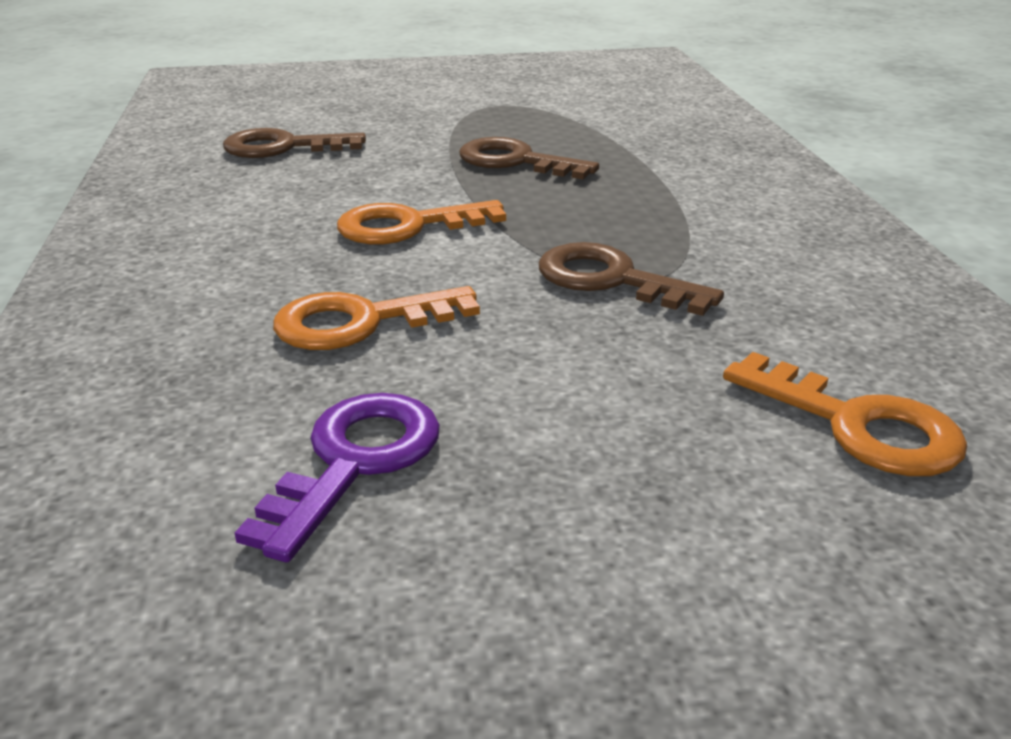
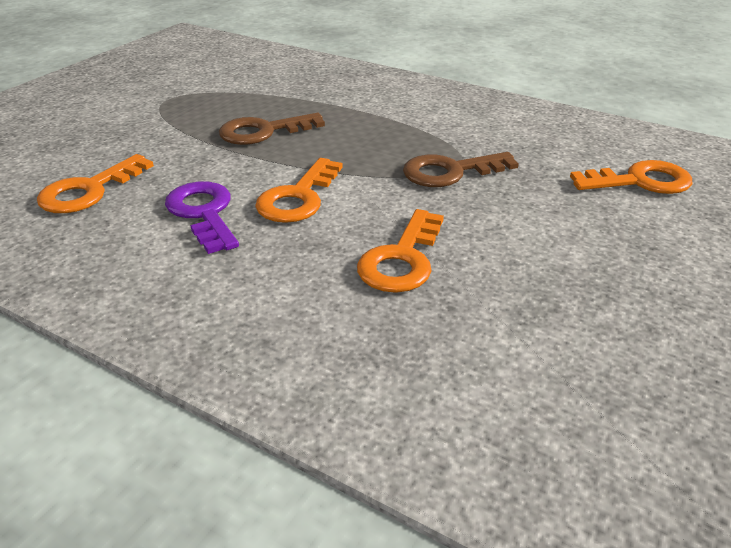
camera: 50 degrees left, 5 degrees up
(282, 147) = (89, 191): brown key -> orange key
(355, 461) = (550, 316): purple key -> purple key (203, 213)

